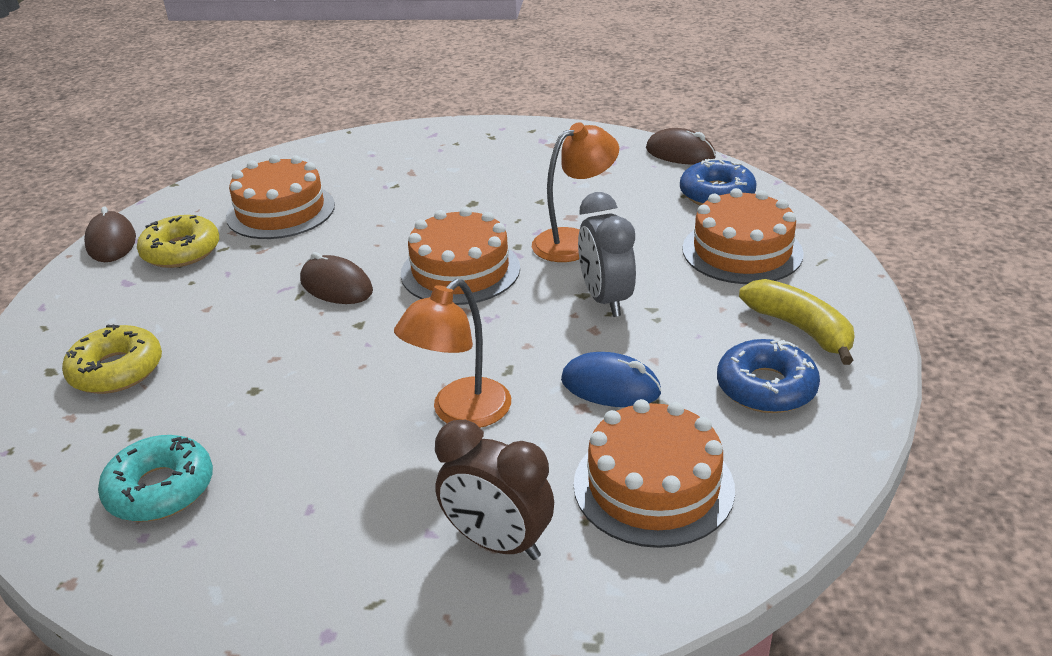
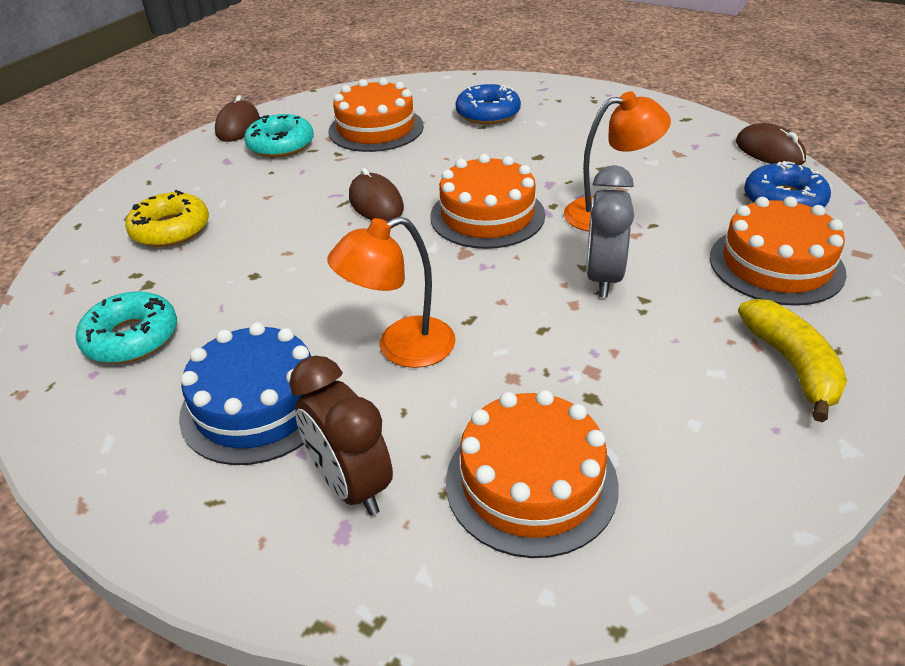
camera: 25 degrees right, 5 degrees up
(181, 251) = (281, 145): yellow donut -> turquoise donut
(353, 507) = (257, 405): none -> blue cake
(610, 386) = (553, 365): blue mouse -> none
(766, 387) = (714, 417): blue donut -> blue donut (488, 113)

